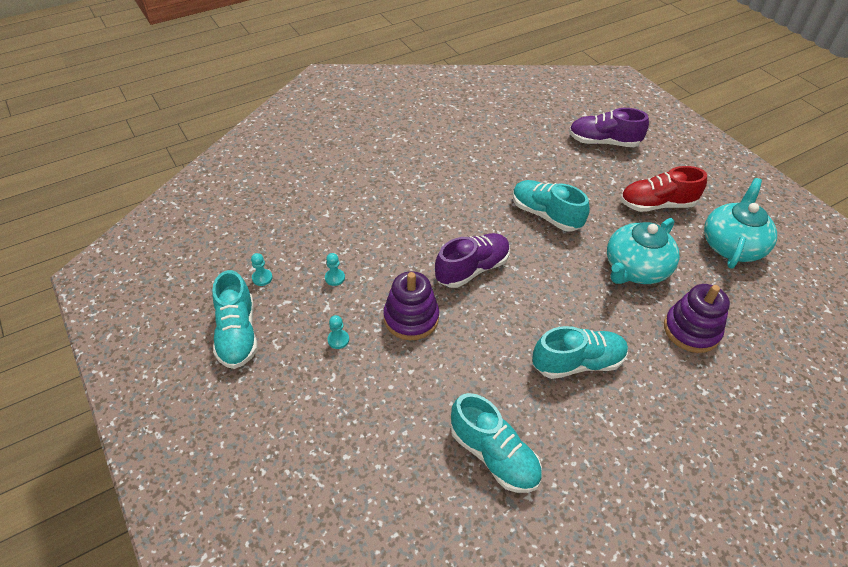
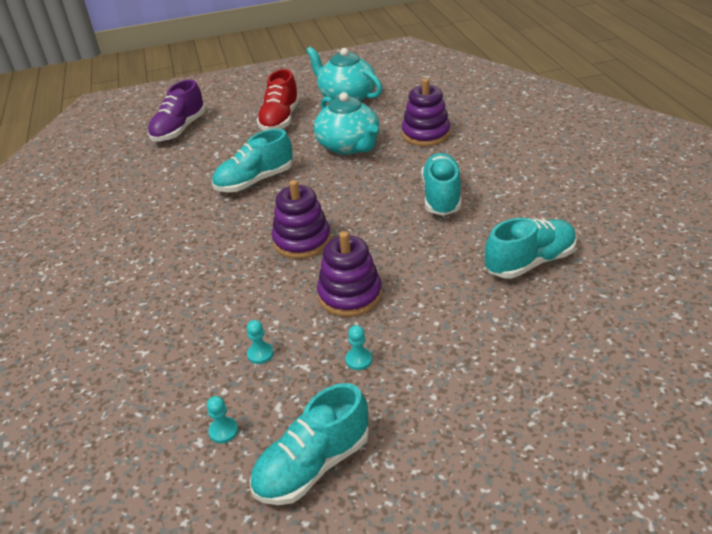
camera: 70 degrees left, 10 degrees down
(237, 334) = (313, 465): turquoise shoe -> turquoise shoe turned 135 degrees clockwise
(472, 269) = (302, 241): purple shoe -> purple stacking toy

